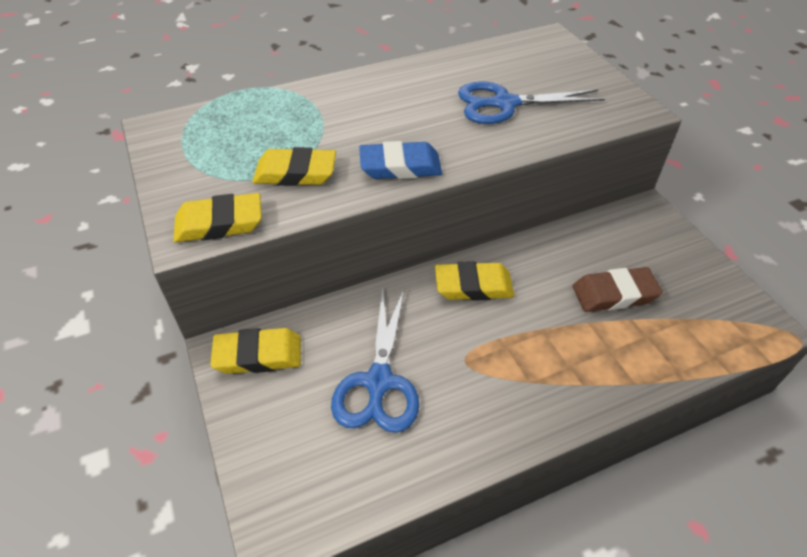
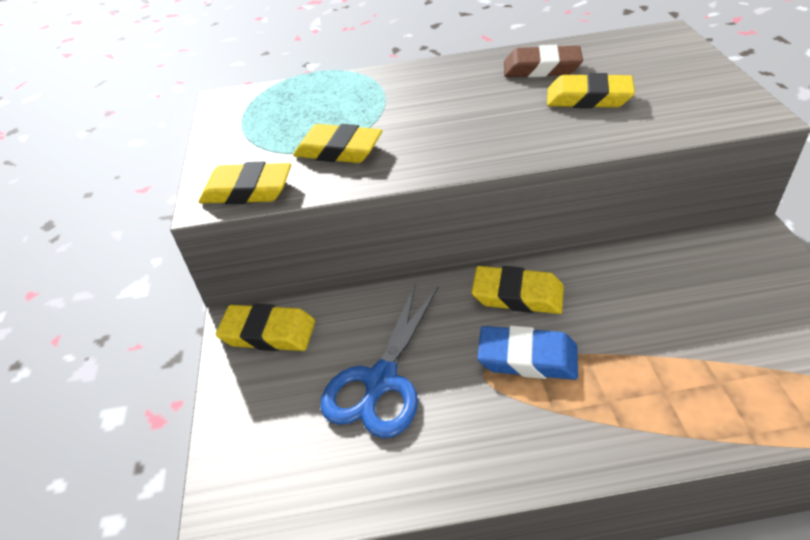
camera: 20 degrees right, 5 degrees down
(400, 166) = (449, 152): blue eraser -> blue eraser (527, 358)
(504, 104) = (588, 98): blue scissors -> yellow eraser
(614, 294) = (689, 327): brown eraser -> brown eraser (541, 68)

